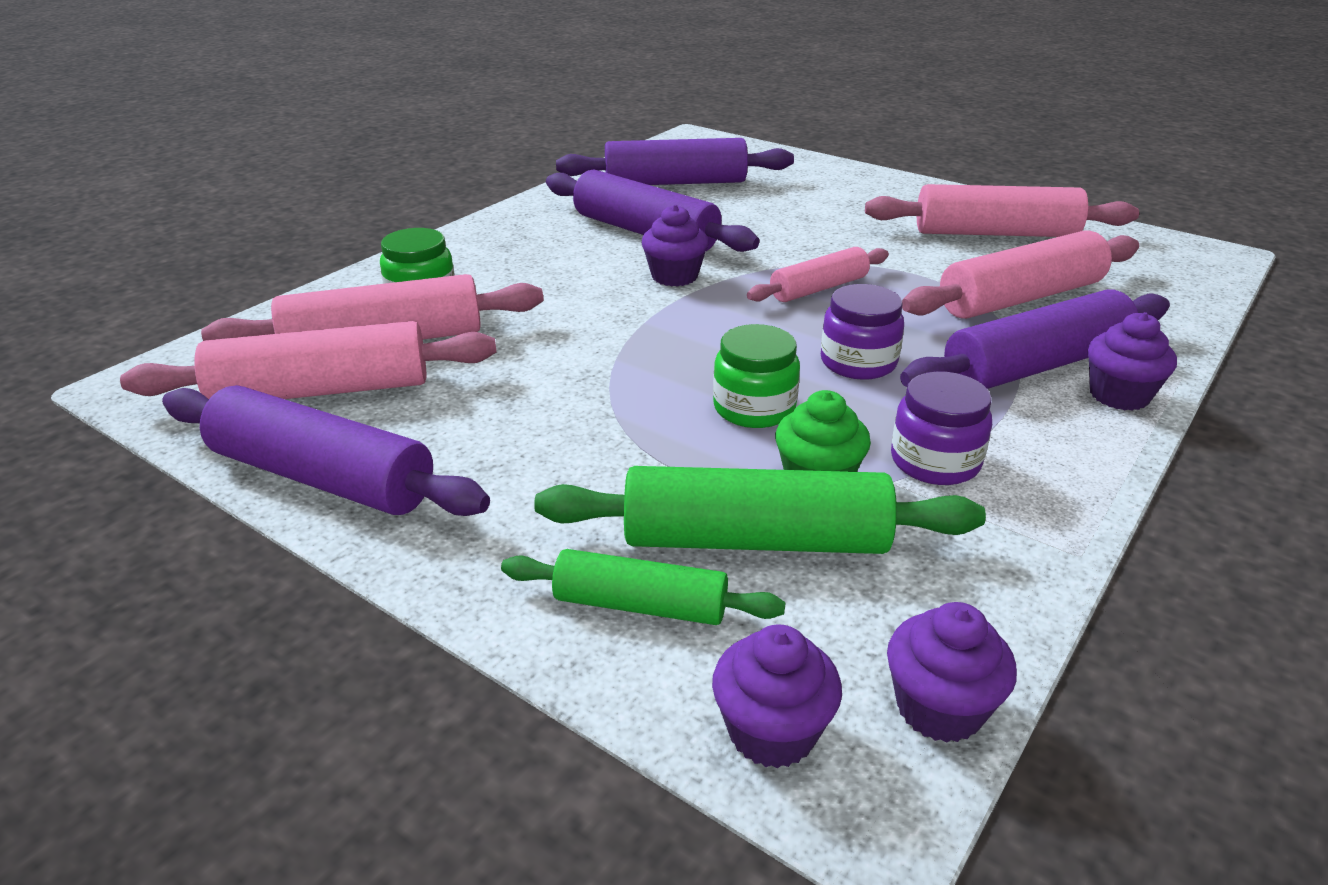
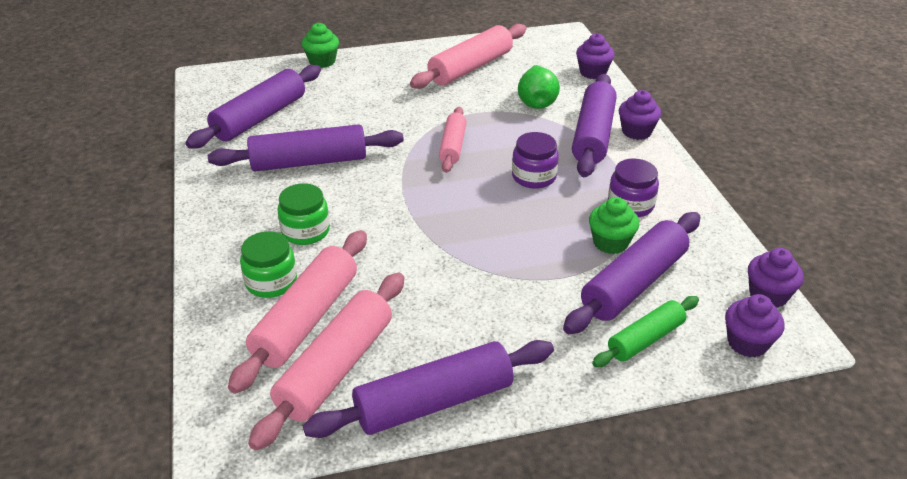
camera: 50 degrees left, 5 degrees up
(674, 276) = (376, 181): purple cupcake -> purple cupcake (593, 72)
(754, 408) = (536, 228): green jar -> green jar (305, 231)
(755, 540) = (634, 284): green rolling pin -> purple rolling pin
(828, 166) = (322, 61): none -> green cupcake
(1021, 298) = (536, 102): pink rolling pin -> green pear

